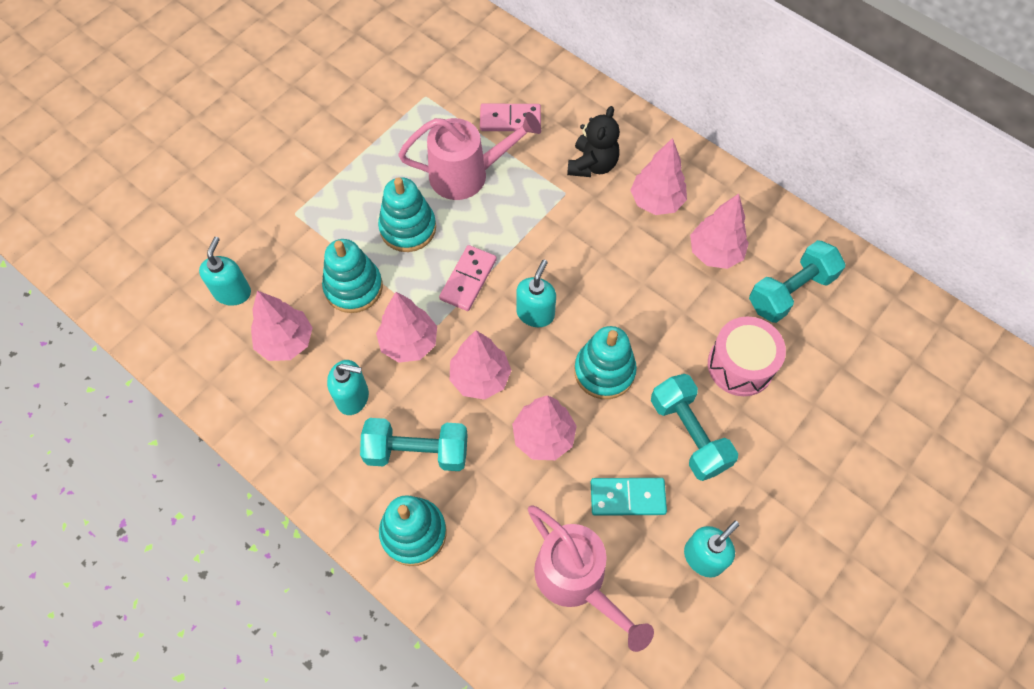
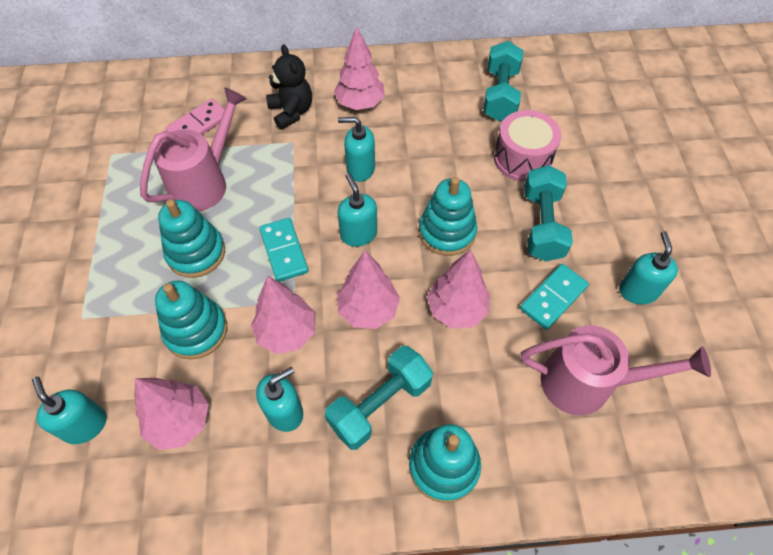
camera: 45 degrees left, 5 degrees down
(468, 279) = (284, 251): pink domino -> turquoise domino
(594, 260) = (360, 169): none -> turquoise soap dispenser
(689, 434) = (542, 225): turquoise dumbbell -> turquoise dumbbell turned 75 degrees clockwise
(715, 253) = (431, 106): pink tree -> none

